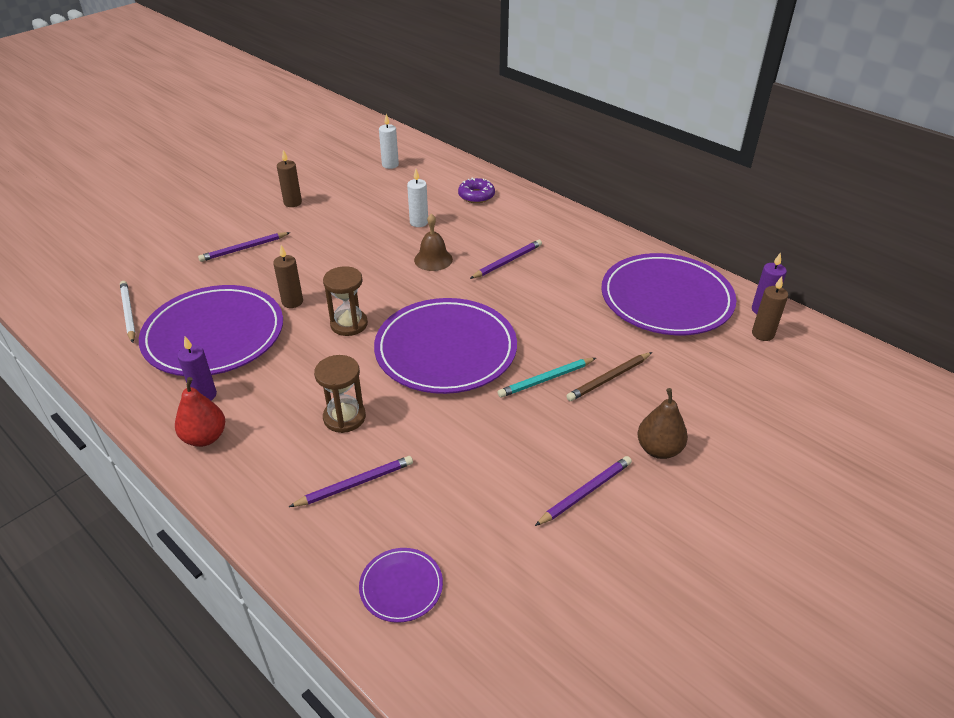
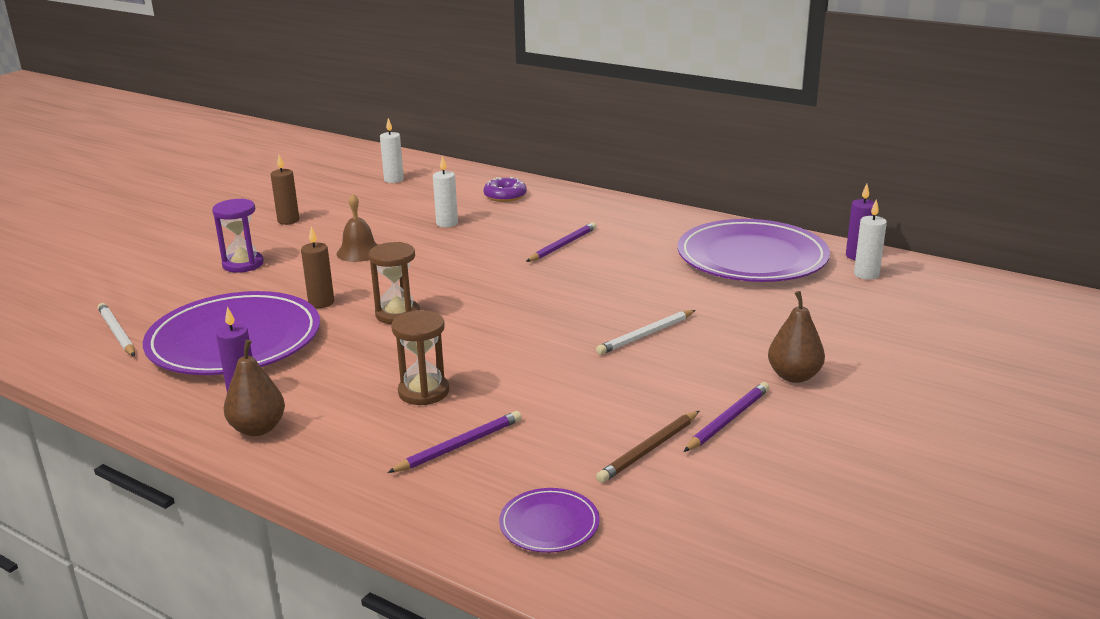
camera: 10 degrees left, 15 degrees down
(205, 437) = (258, 429): red pear -> brown pear
(244, 249) = (243, 264): purple pencil -> purple hourglass
(433, 259) = (476, 252): brown bell -> brown bell (359, 252)
(446, 350) = (521, 323): purple plate -> none
(546, 379) = (646, 335): turquoise pencil -> white pencil
(609, 378) = (715, 326): brown pencil -> brown pencil (649, 449)
(762, 334) = (866, 274): brown candle -> white candle

